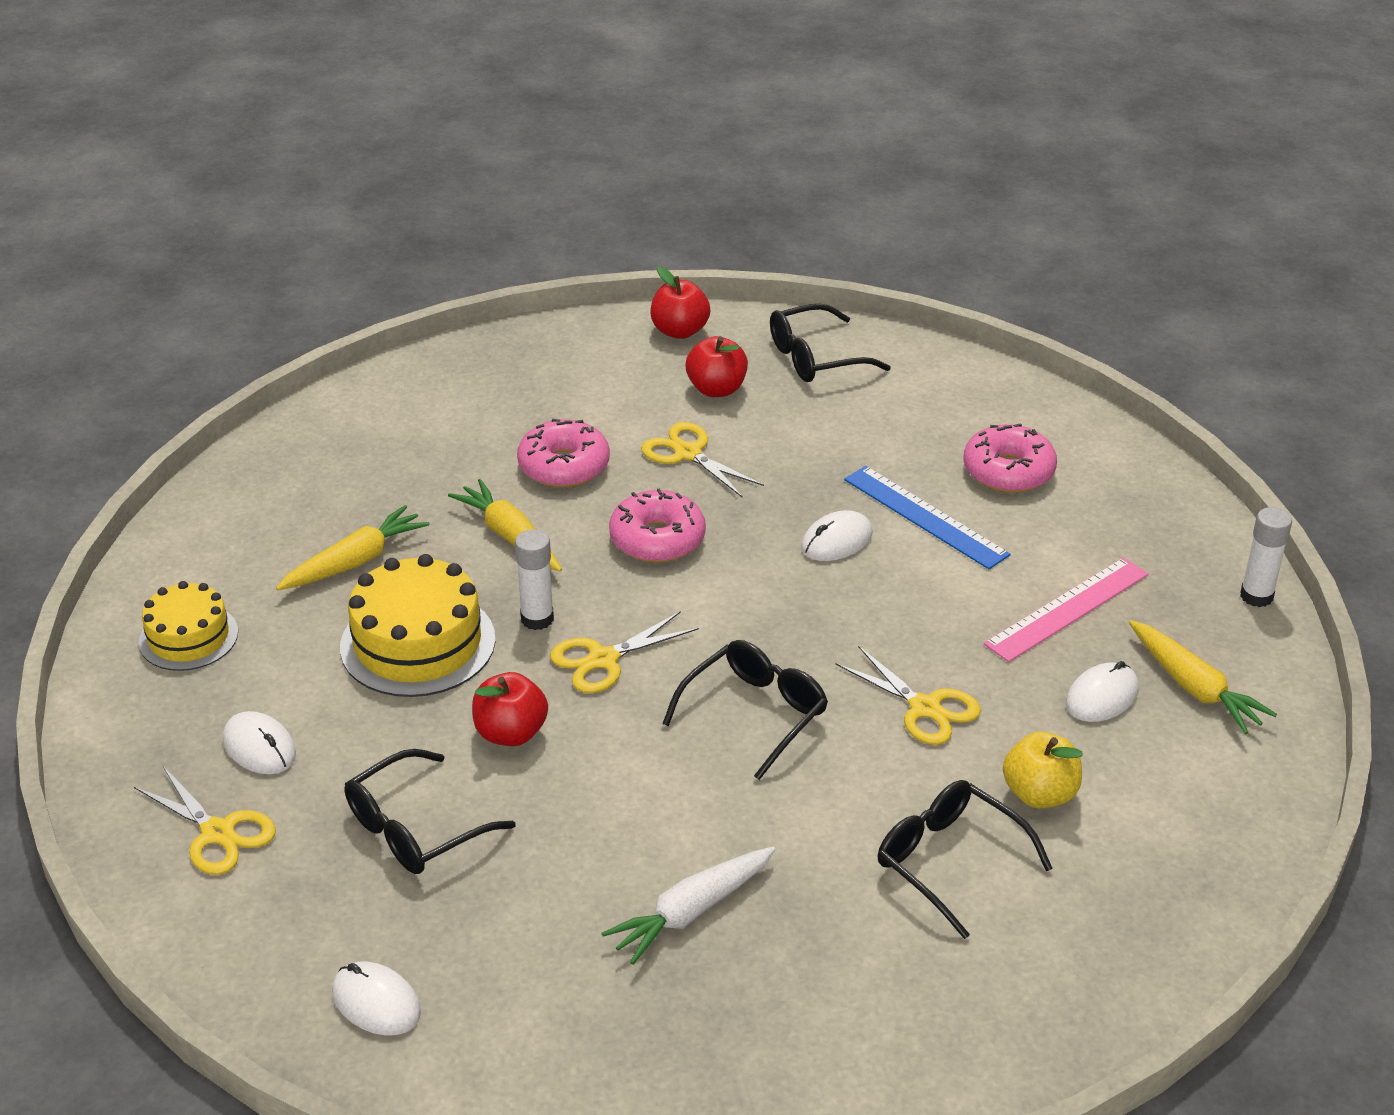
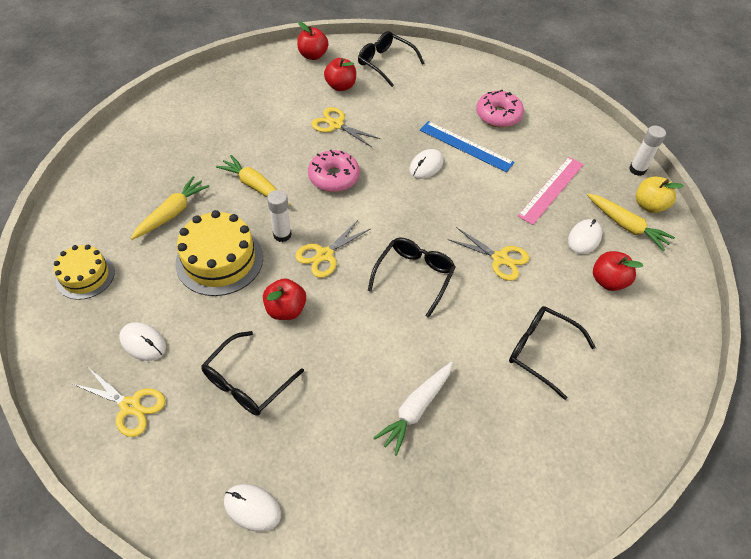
camera: 15 degrees left, 15 degrees up
(564, 466) = (273, 140): pink donut -> none
(816, 358) = (385, 63): black glasses -> black glasses turned 75 degrees clockwise
(1039, 794) = (573, 301): yellow apple -> yellow apple (649, 205)
(1121, 771) = (608, 281): none -> red apple

